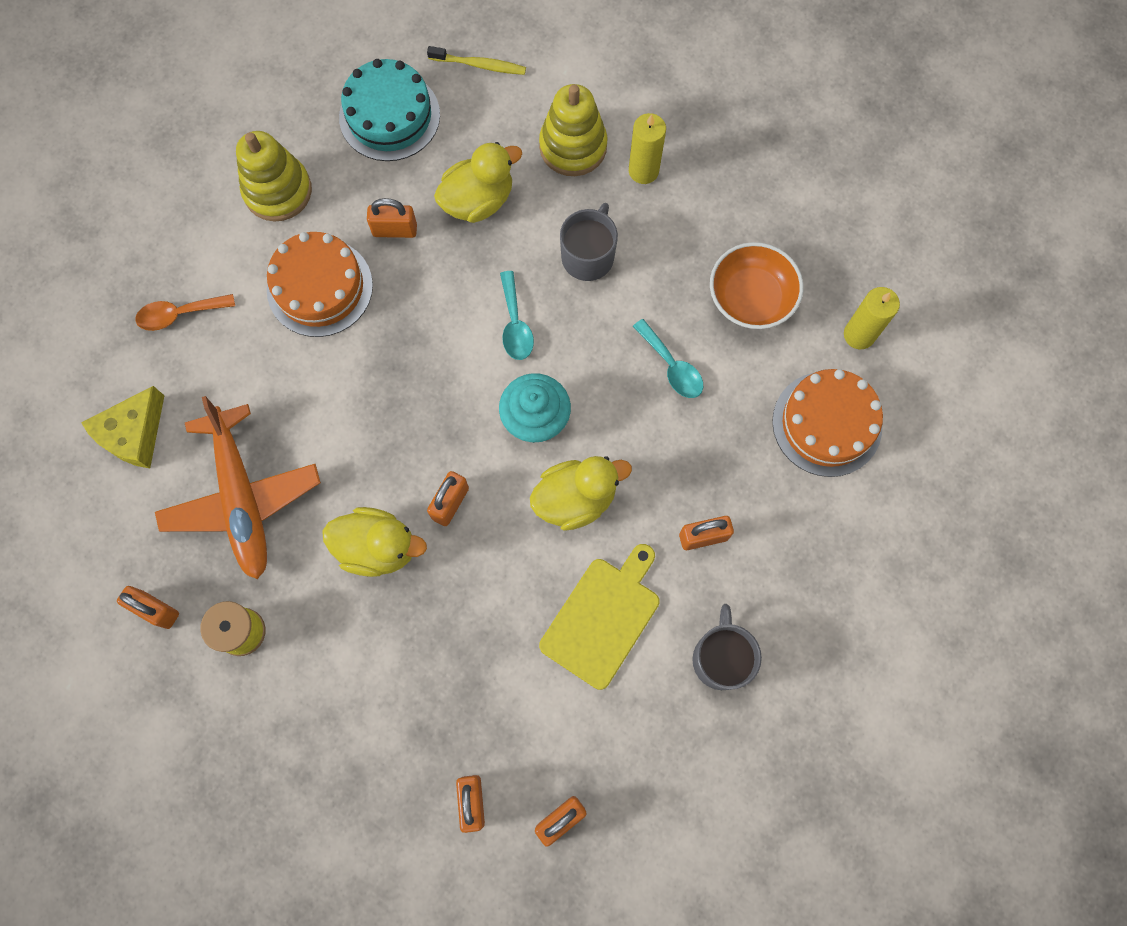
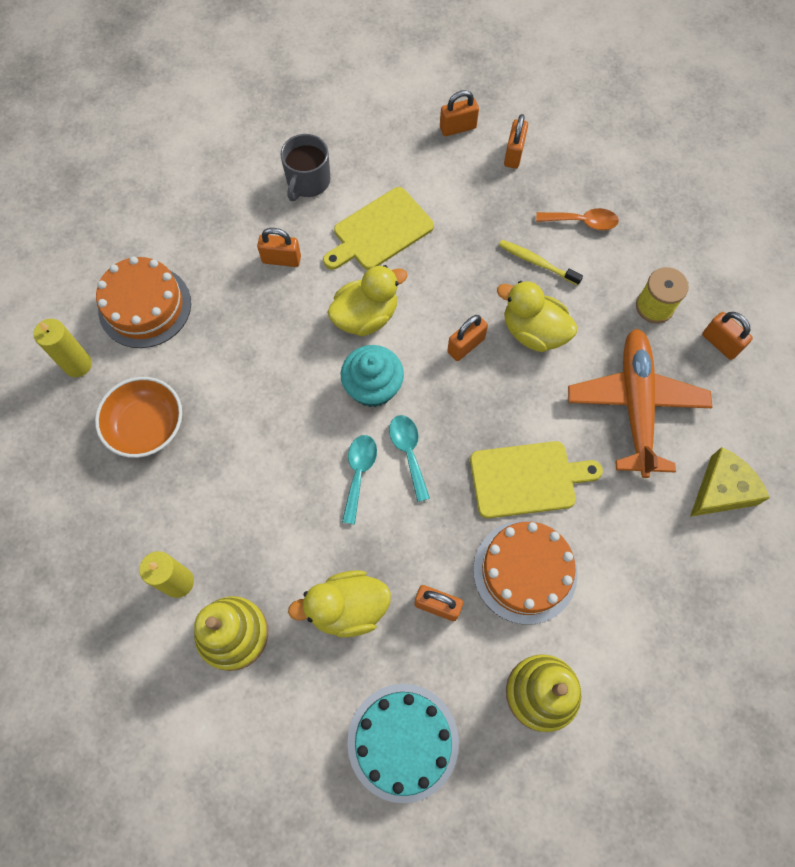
camera: 160 degrees left, 5 degrees down
(179, 314) = (664, 591): orange spoon -> orange spoon (582, 222)
(341, 377) = (527, 479): none -> yellow cutting board
(479, 65) = (287, 771): yellow toothbrush -> yellow toothbrush (537, 263)
(575, 499) = (366, 316): yellow duck -> yellow duck turned 150 degrees clockwise
(588, 256) = (268, 514): grey mug -> none
(672, 366) = (242, 391): turquoise spoon -> turquoise spoon (408, 452)

